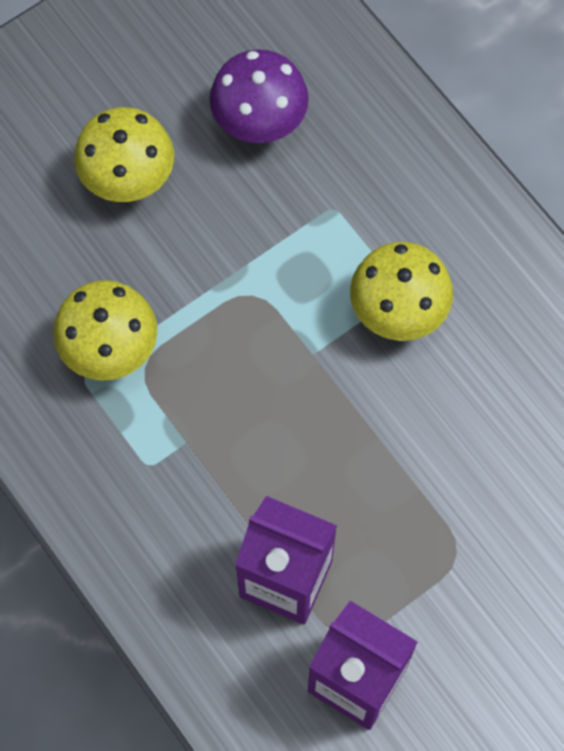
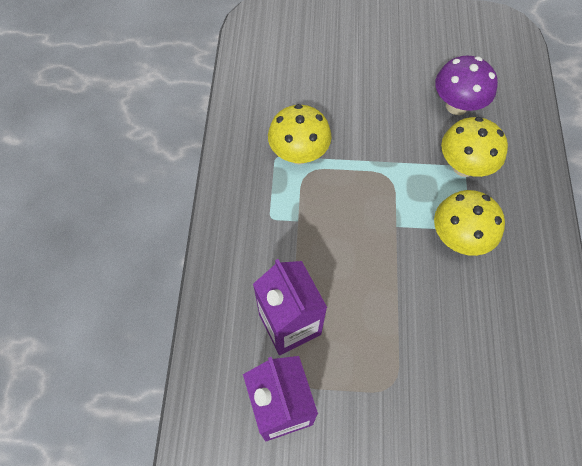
camera: 40 degrees right, 5 degrees down
(128, 180) = (372, 89): yellow mushroom -> yellow mushroom (463, 166)

